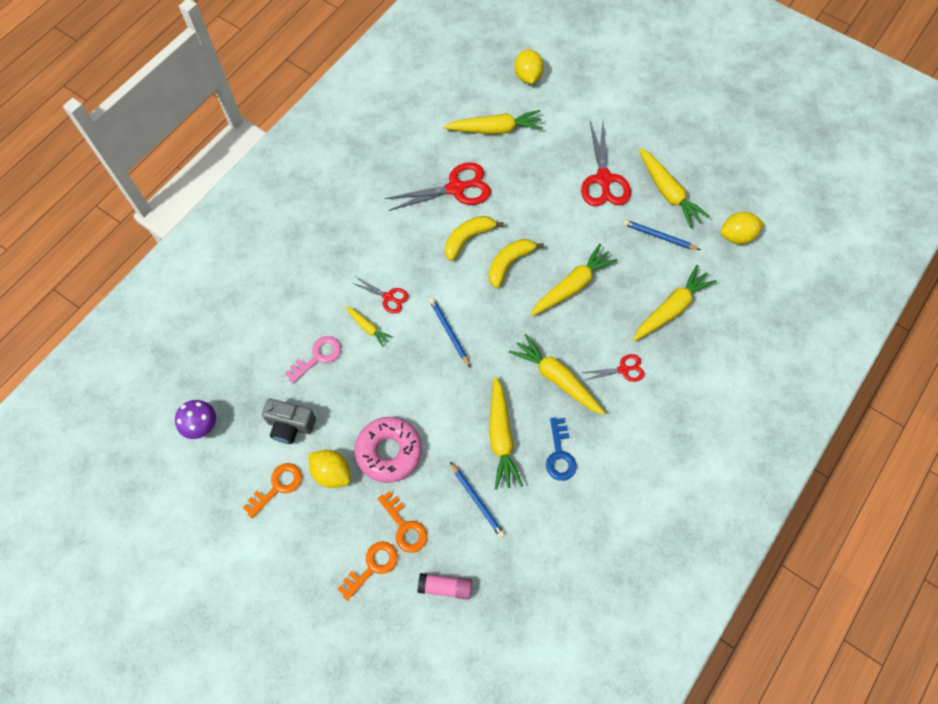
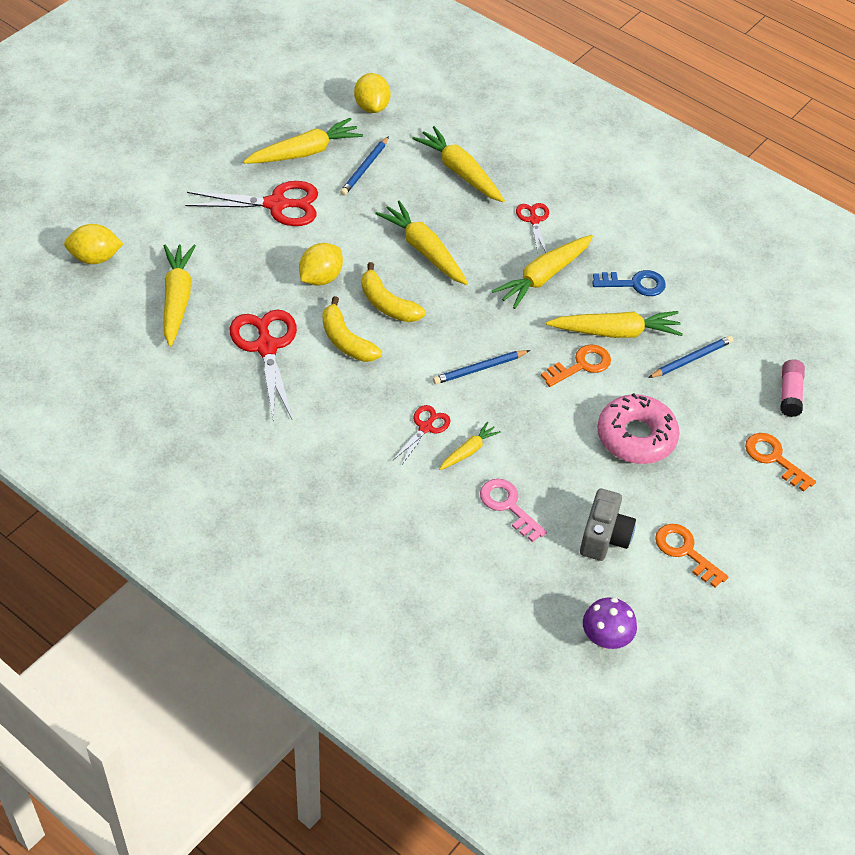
camera: 90 degrees left, 15 degrees down
(332, 473) = (665, 494): yellow lemon -> yellow lemon (321, 278)
(404, 526) = (725, 426): orange key -> orange key (581, 365)

